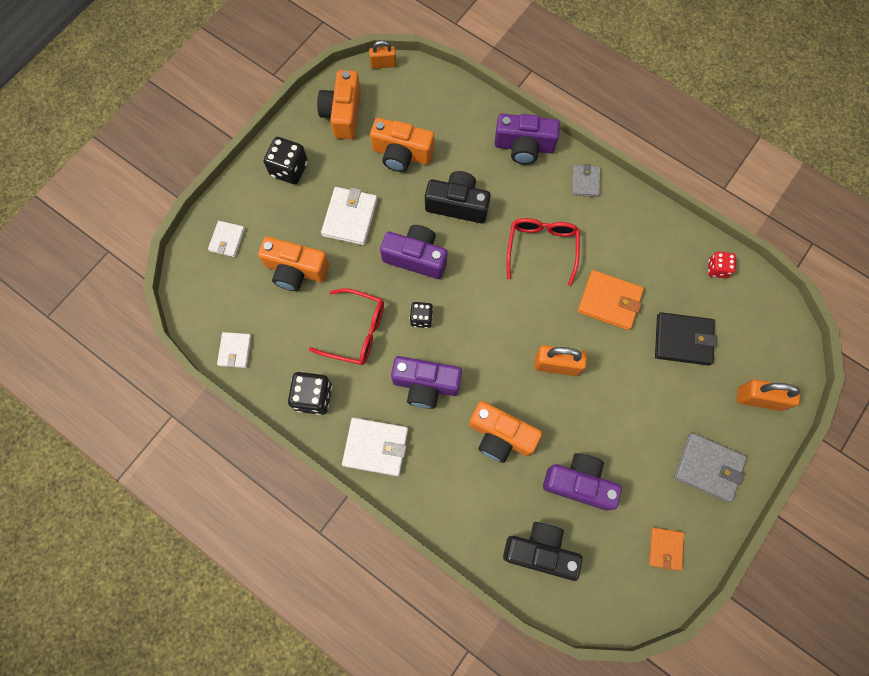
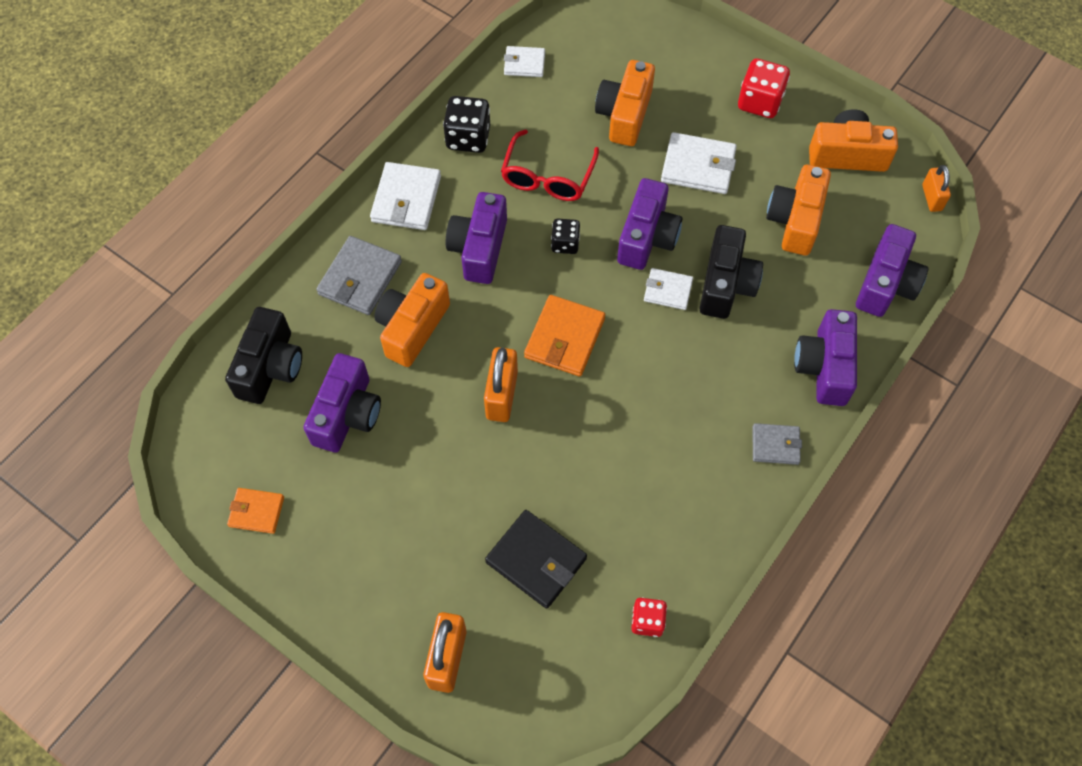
camera: 90 degrees right, 10 degrees down
(227, 240) = (660, 48): white wallet -> white wallet (668, 290)
(289, 169) = (759, 102): black dice -> red dice
(456, 101) = (886, 284): none -> purple camera
(541, 248) = (668, 384): red glasses -> none
(609, 301) = (592, 466): orange wallet -> orange wallet (564, 338)
(683, 340) = (536, 560): black wallet -> black wallet turned 60 degrees counterclockwise
(708, 467) = (355, 576): grey wallet -> grey wallet (360, 278)

